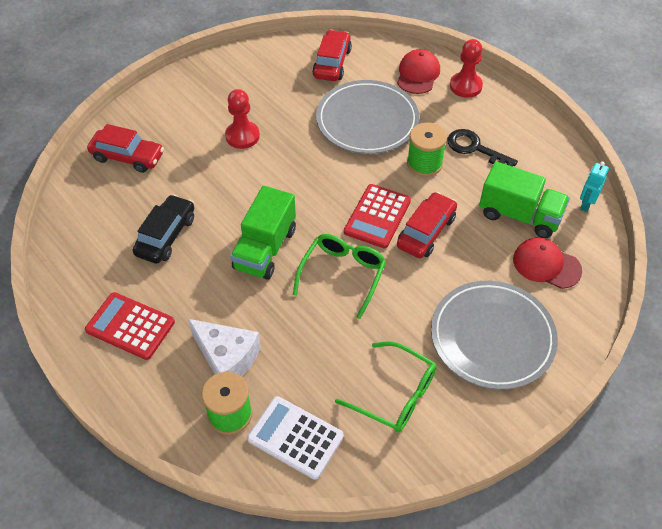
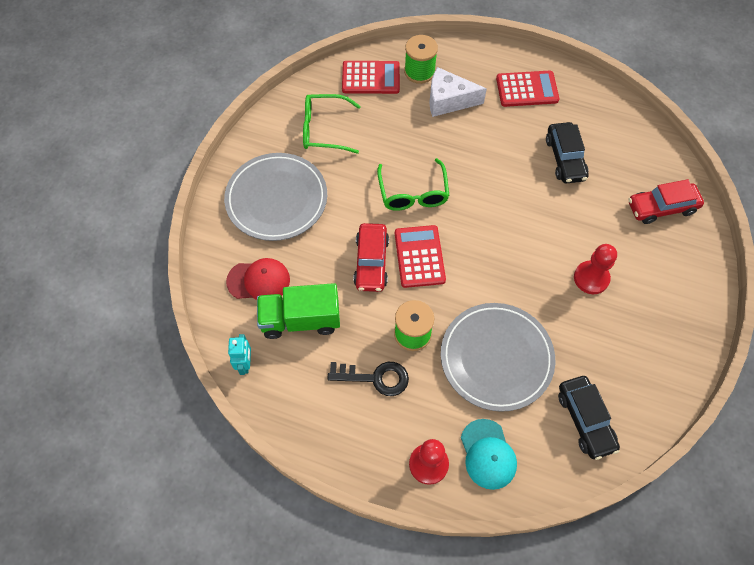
camera: 150 degrees right, 10 degrees up
(265, 249) = (485, 185): green truck -> none
(295, 438) = (371, 78): white calculator -> red calculator
(332, 63) = (585, 420): red car -> black car
(418, 74) = (488, 454): red cap -> turquoise cap

